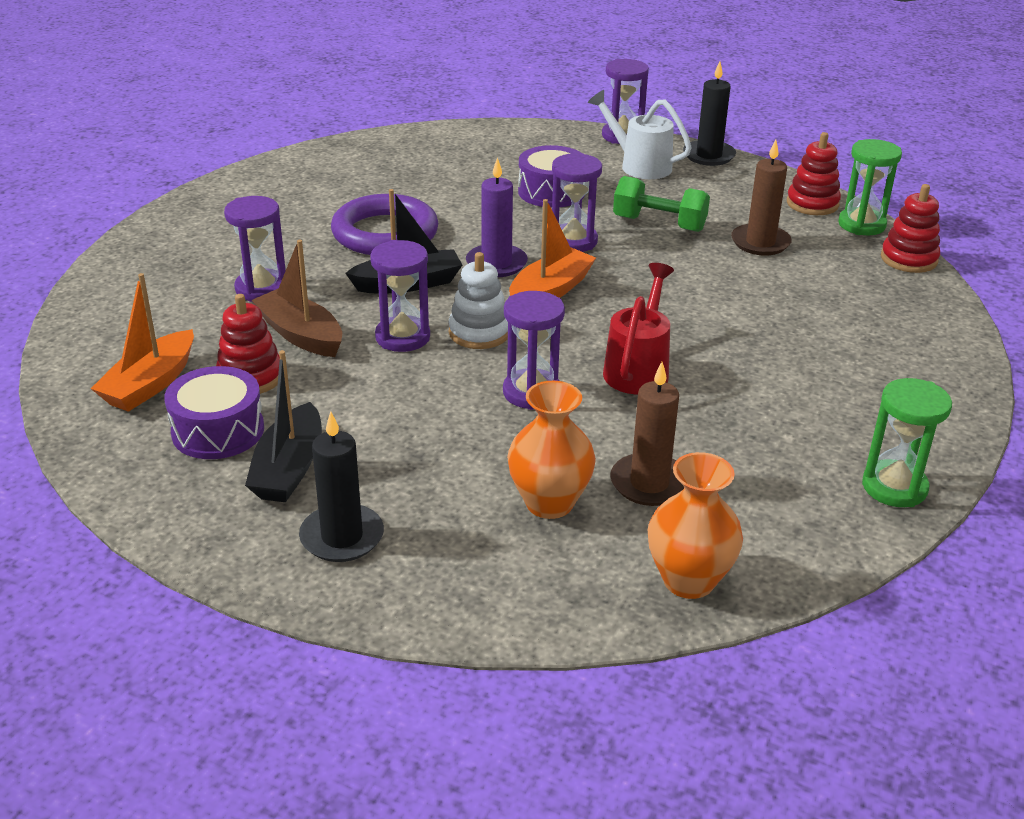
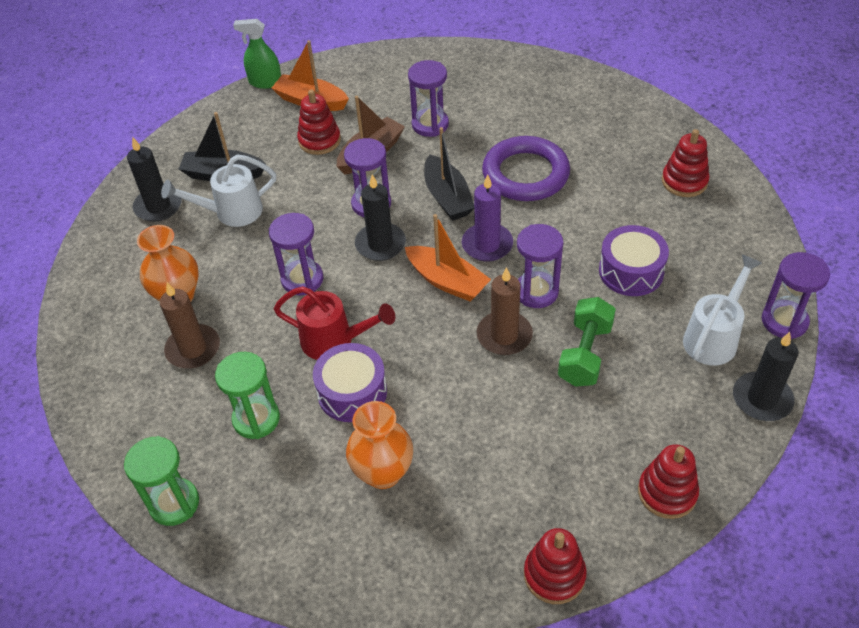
camera: 90 degrees right, 15 degrees up
(69, 430) = (265, 82): none -> green spray bottle
(218, 431) = (262, 138): purple drum -> purple drum (352, 392)
(381, 457) = (231, 212): none -> white watering can
(429, 154) = (684, 181): none -> red stacking toy
(479, 332) = (380, 244): white stacking toy -> black candle
(688, 580) = (94, 370): orange vase -> orange vase (383, 473)
(760, 242) = (563, 437): brown candle -> brown candle (504, 335)
(861, 225) = (627, 537): green hourglass -> green hourglass (256, 419)

